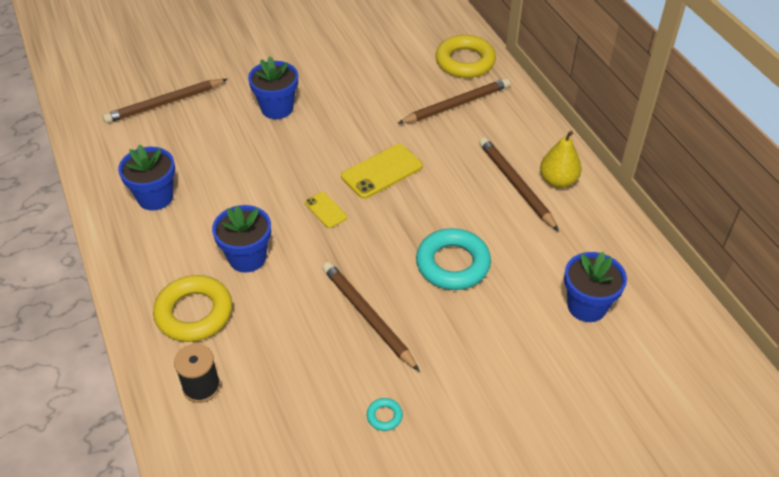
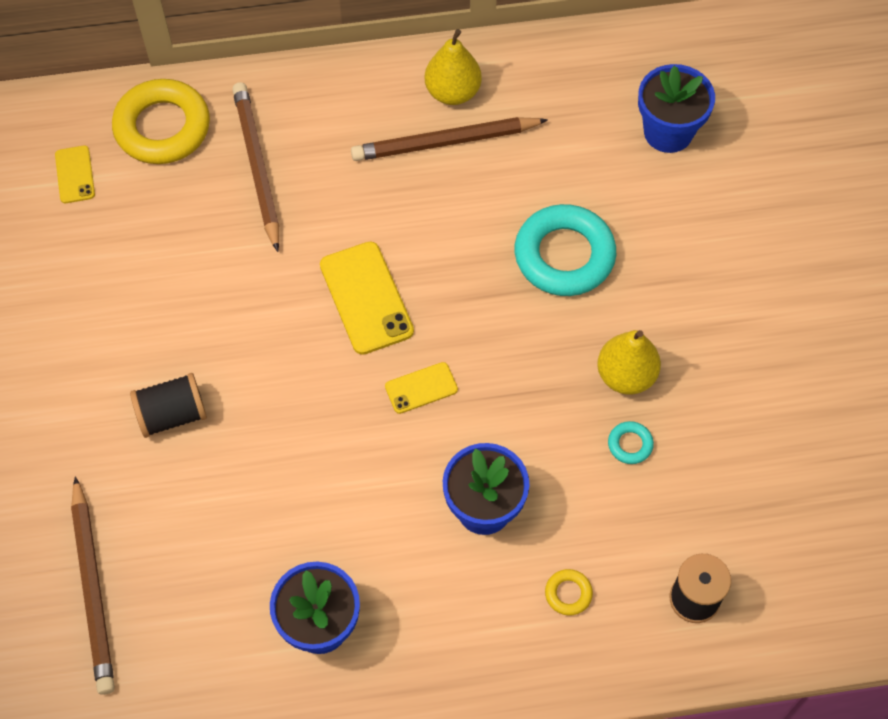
camera: 75 degrees left, 15 degrees up
(194, 313) = (568, 593): yellow ring -> yellow ring, size x0.42
(277, 108) = (172, 414): blue flower pot -> black spool
(368, 316) = (626, 375): brown pencil -> yellow pear
(384, 416) = (780, 391): turquoise ring -> turquoise ring (630, 444)
(418, 37) = (75, 174): none -> yellow phone

